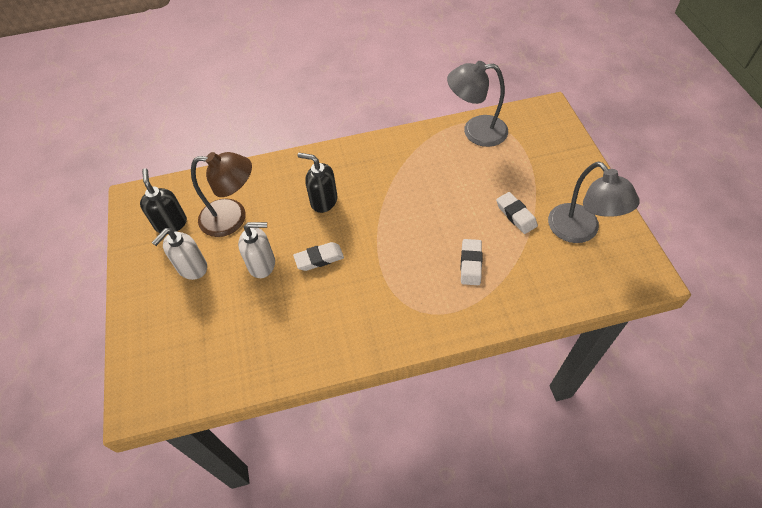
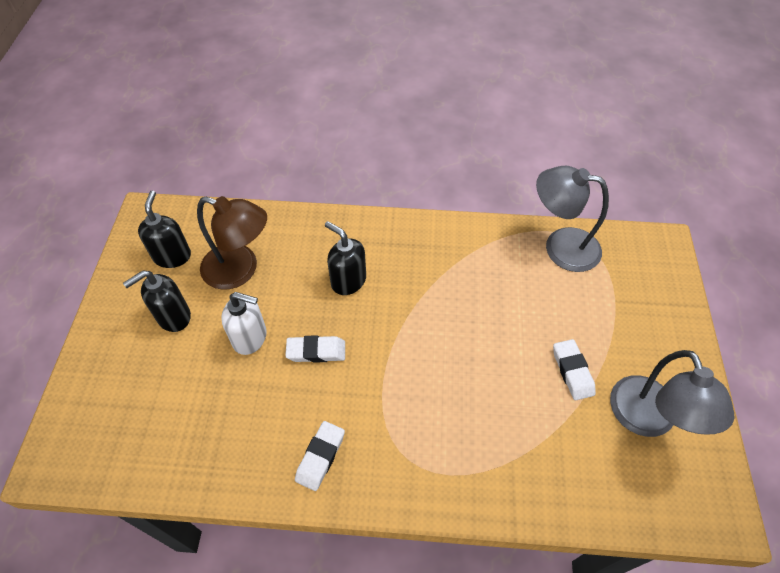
camera: 15 degrees right, 0 degrees up
(192, 268) = (173, 317): white soap dispenser -> black soap dispenser
(470, 264) = (492, 418): white eraser -> white eraser (320, 457)

